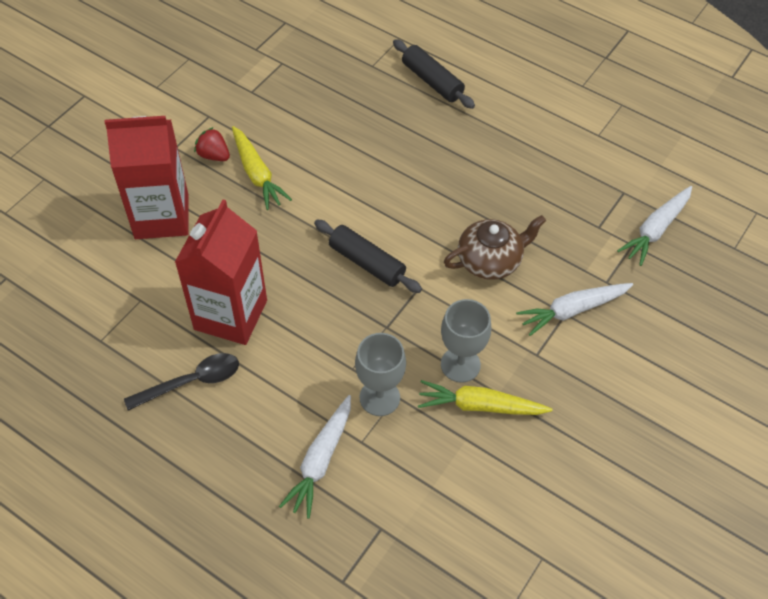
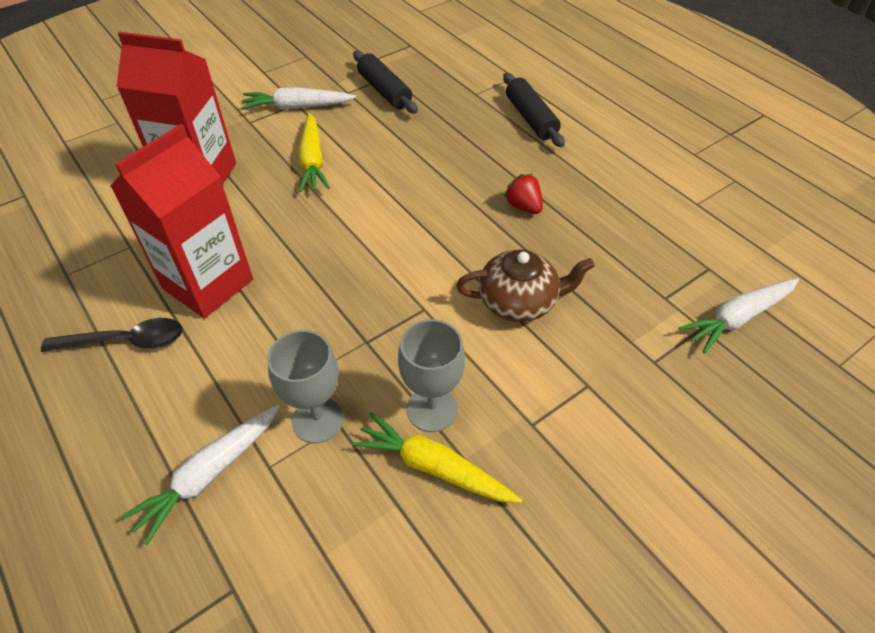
camera: 20 degrees right, 5 degrees down
(214, 155) = (281, 136): red strawberry -> red strawberry (523, 206)
(366, 263) = (378, 269): black rolling pin -> black rolling pin (384, 91)
(572, 310) = (598, 384): white carrot -> white carrot (297, 107)

